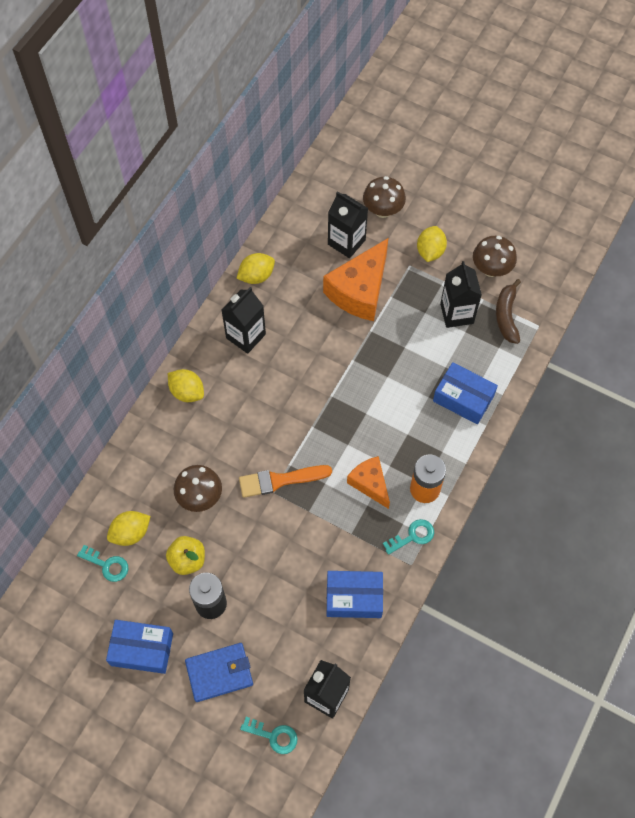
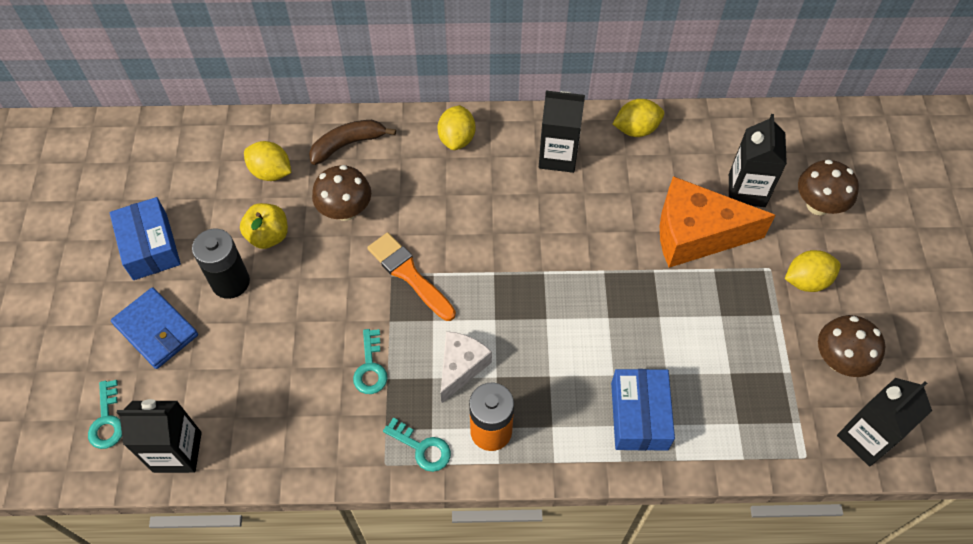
camera: 60 degrees right, 5 degrees down
(107, 565) = (226, 170): turquoise key -> turquoise key (370, 368)
(256, 276) = (636, 129): yellow lemon -> yellow lemon turned 45 degrees counterclockwise
(354, 597) = (310, 421): blue box -> none
(370, 483) = (461, 367): orange cheese -> white cheese
(456, 313) = (747, 351): black carton -> black carton (866, 438)
(506, 316) = (789, 411): brown banana -> brown banana (348, 144)

